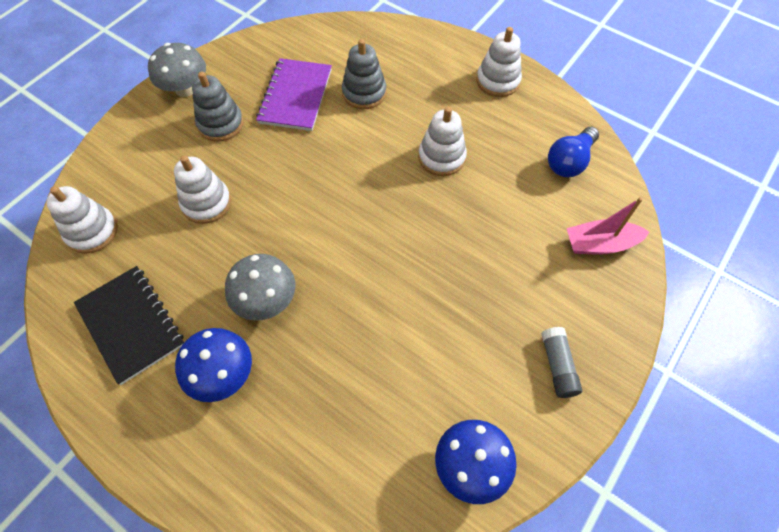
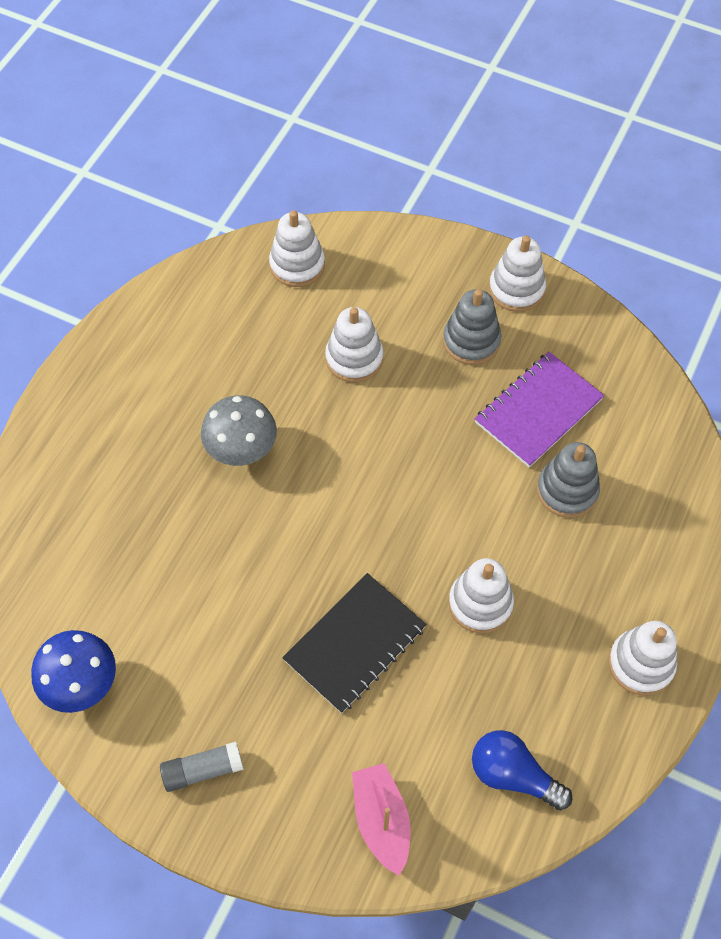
camera: 80 degrees right, 0 degrees up
(131, 324) = (197, 334): black notebook -> black notebook (355, 644)
(185, 89) = (516, 289): grey mushroom -> white stacking toy
(222, 374) = (154, 429): blue mushroom -> none
(295, 96) = (538, 411): purple notebook -> purple notebook turned 45 degrees counterclockwise

